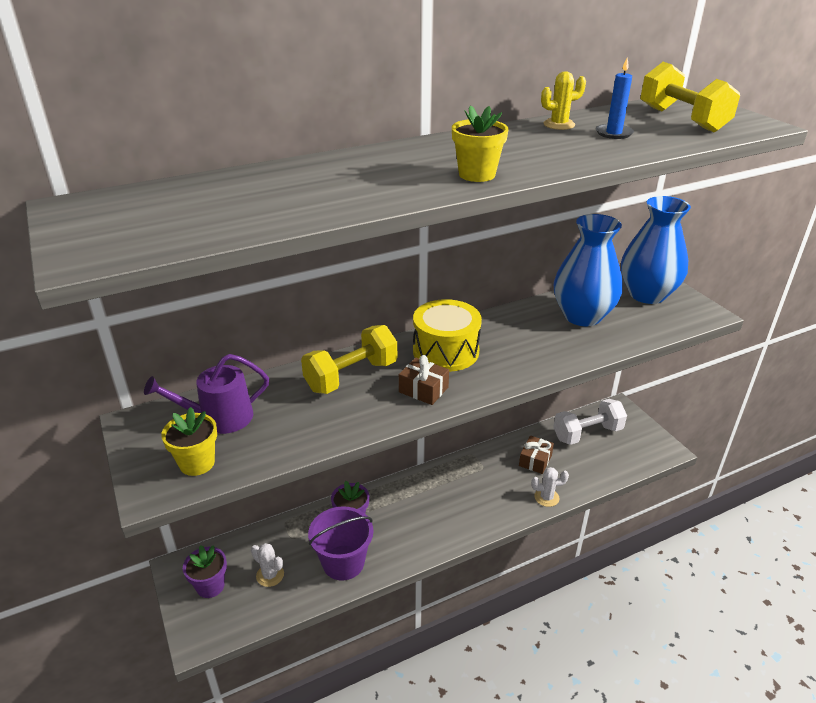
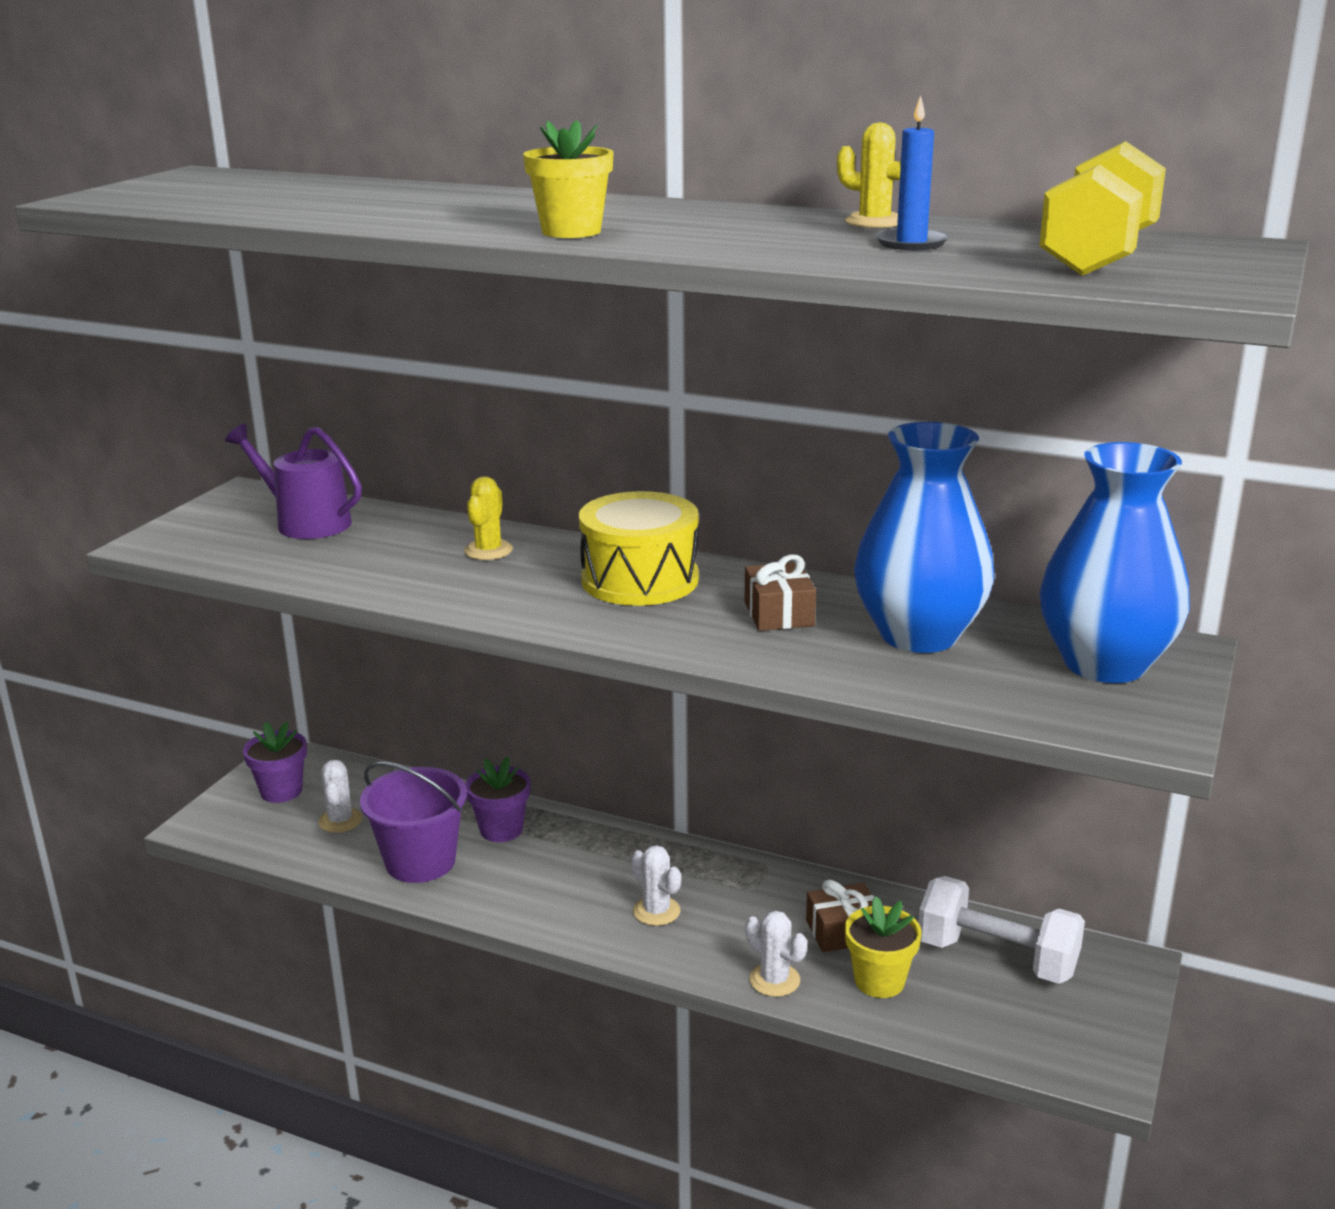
camera: 50 degrees right, 10 degrees down
(197, 463) = (218, 543): yellow flower pot -> yellow flower pot (879, 981)
(351, 376) = (488, 550): yellow dumbbell -> yellow cactus
(423, 390) = (527, 597): brown gift -> brown gift (779, 614)
(468, 504) = (656, 911): none -> white cactus

